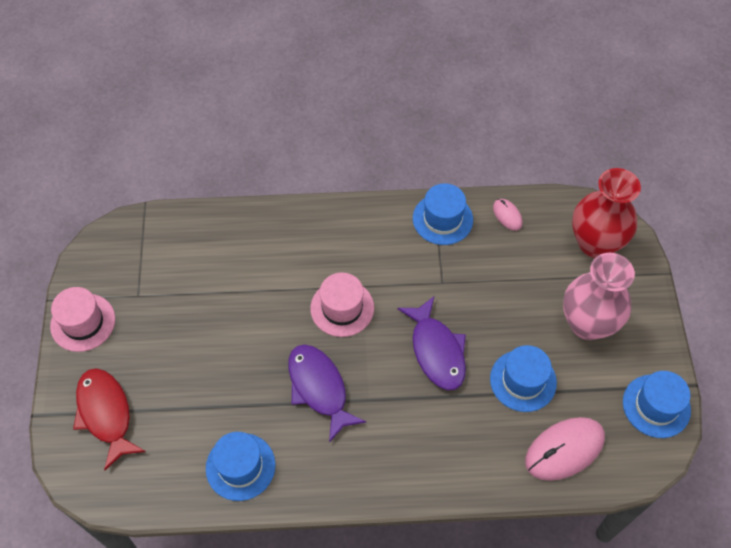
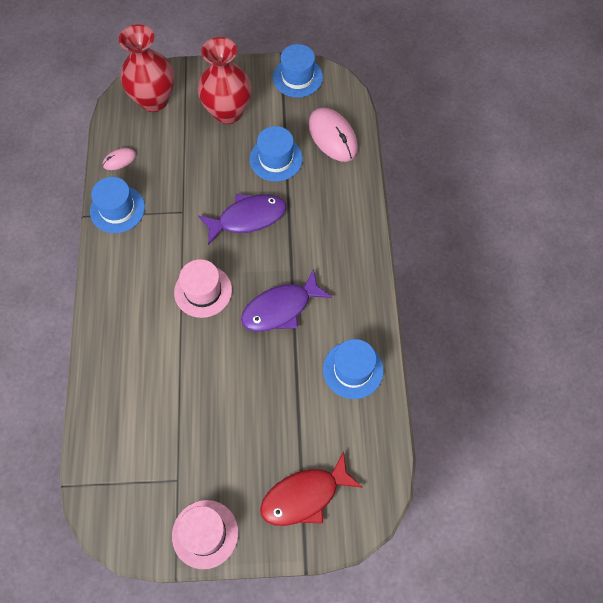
camera: 90 degrees left, 5 degrees up
(587, 324) = (228, 112): pink vase -> red vase

